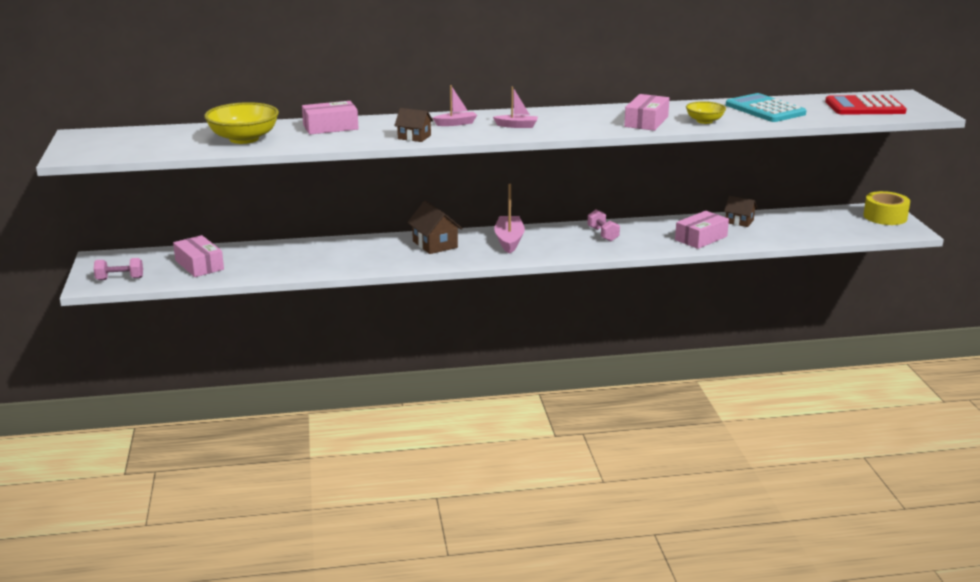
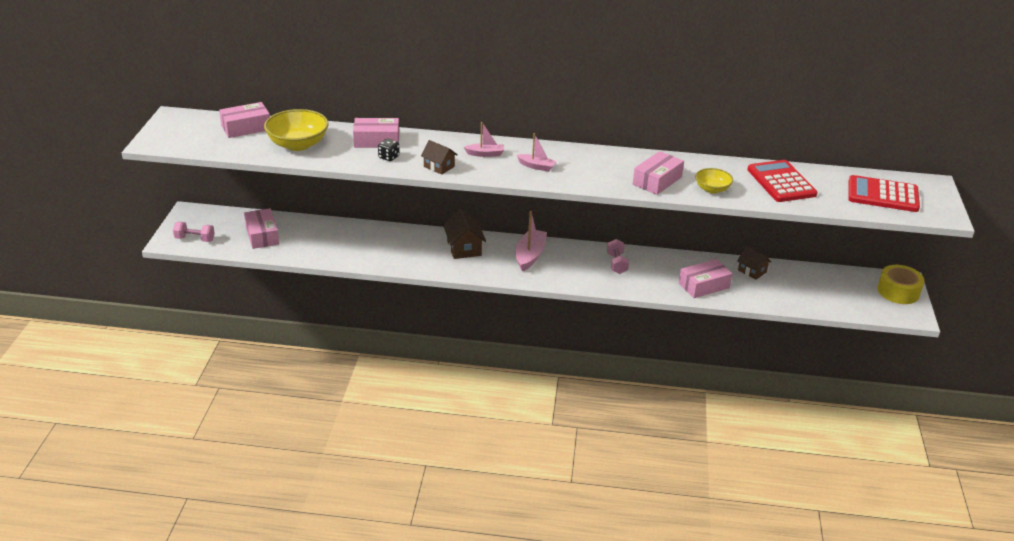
camera: 15 degrees right, 10 degrees up
(173, 134) = (246, 127): none -> pink box
(354, 137) = (388, 157): none -> black dice
(765, 109) = (781, 182): turquoise calculator -> red calculator

